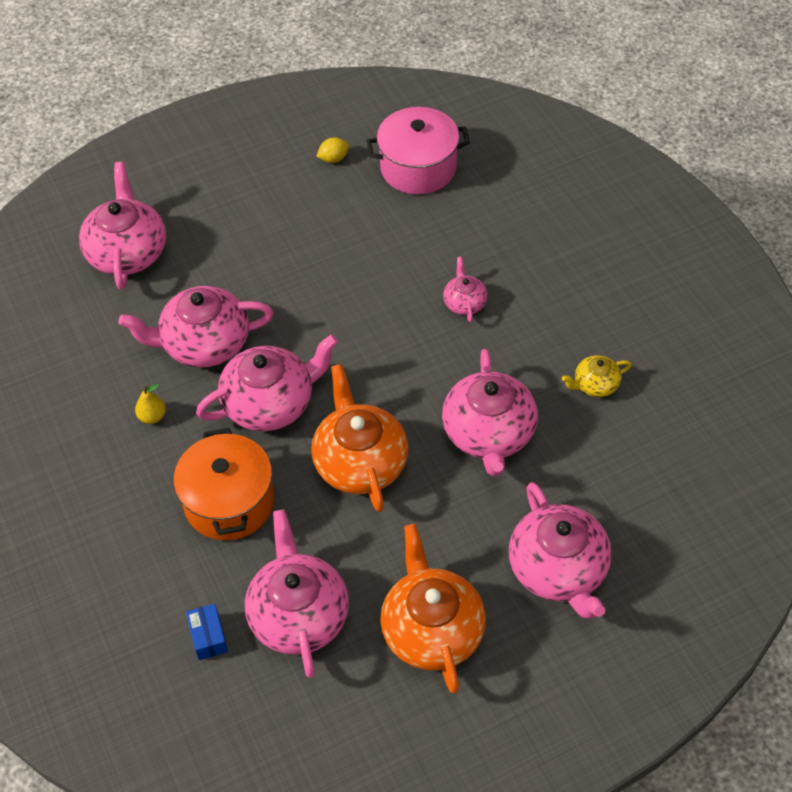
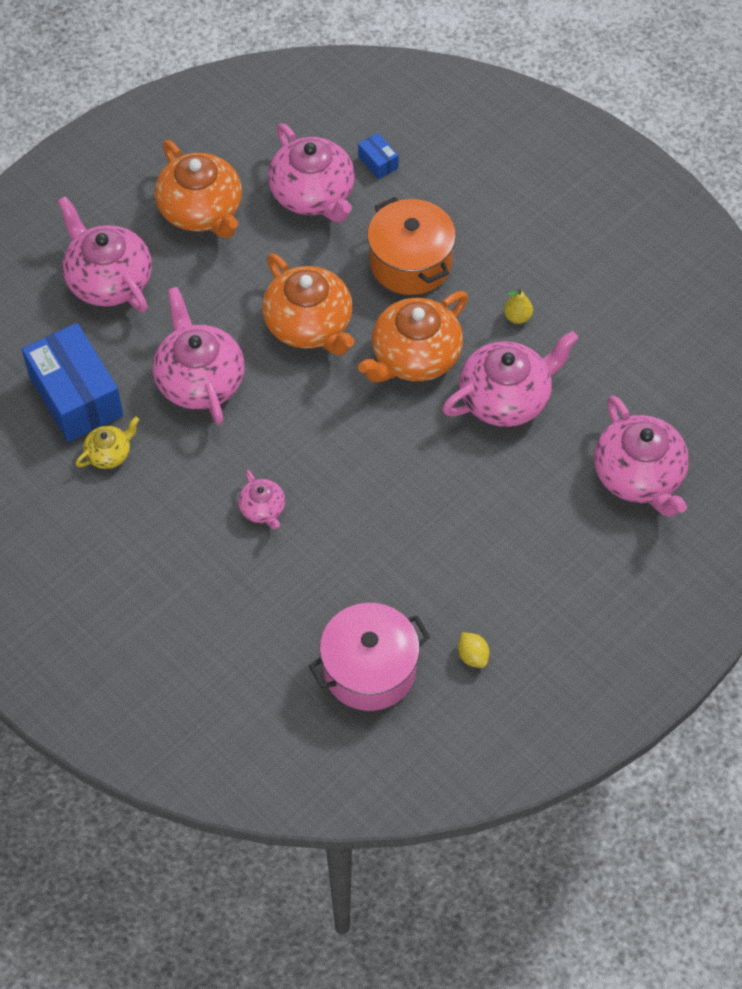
camera: 160 degrees right, 5 degrees up
(270, 403) = (414, 357): pink teapot -> orange teapot
(333, 159) = (472, 656): yellow lemon -> yellow lemon turned 75 degrees counterclockwise
(618, 448) = (76, 396): none -> blue box

